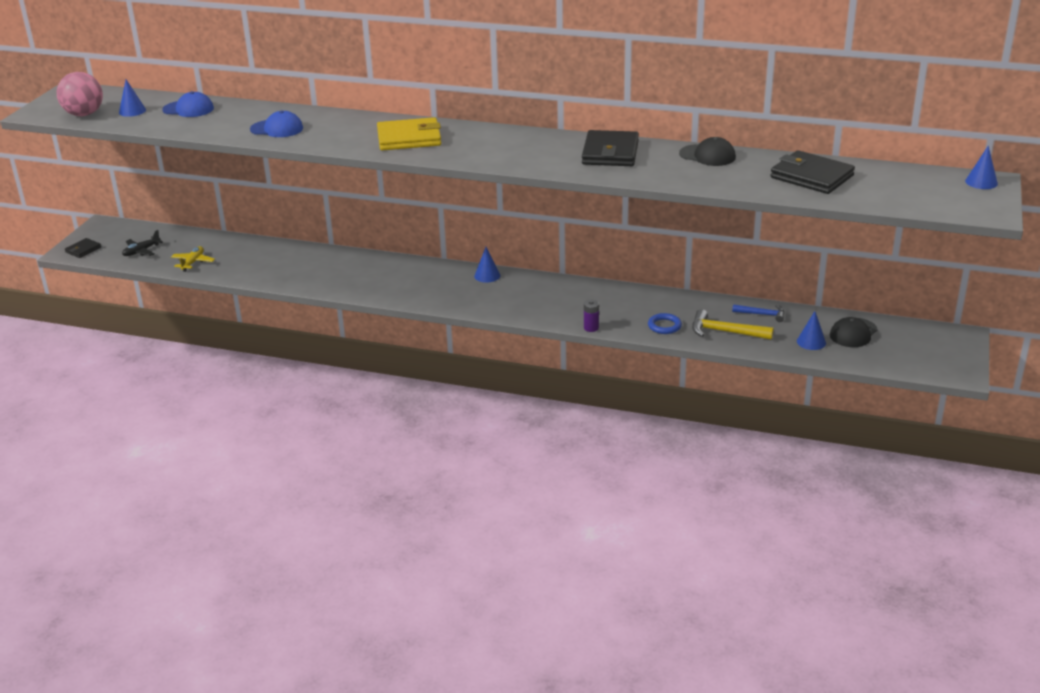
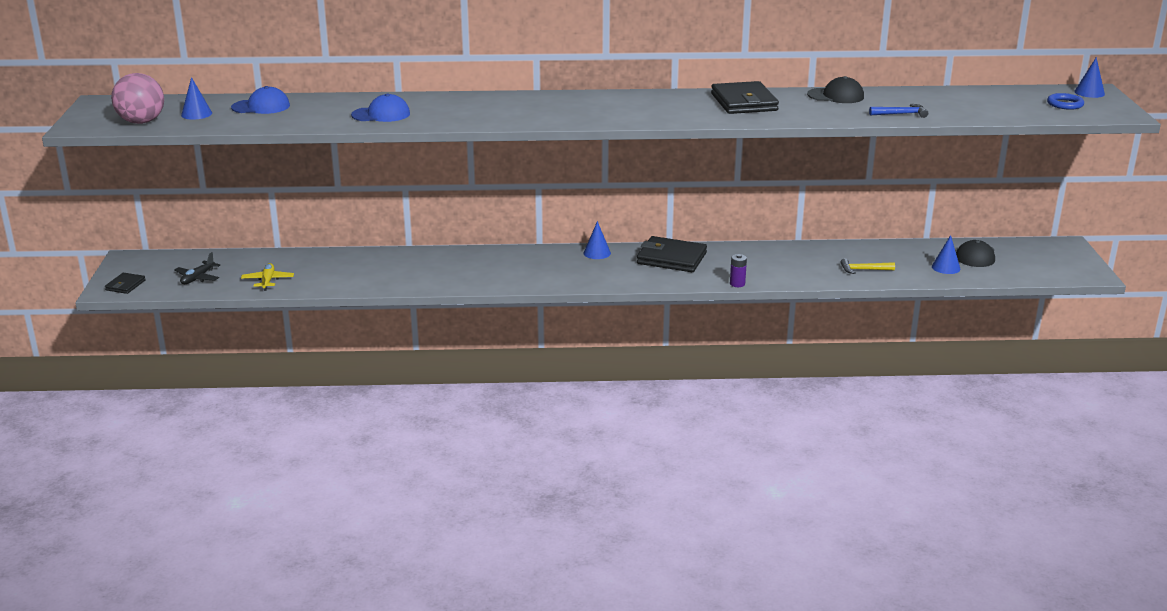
camera: 20 degrees left, 5 degrees down
(409, 138) = (532, 109): yellow wallet -> none
(664, 326) = (804, 273): blue ring -> blue ring (1065, 104)
(725, 332) = (863, 270): yellow hammer -> yellow hammer, size x0.65
(762, 314) = (884, 251): blue hammer -> blue hammer (901, 114)
(811, 176) = (945, 102): black wallet -> black wallet (671, 258)

